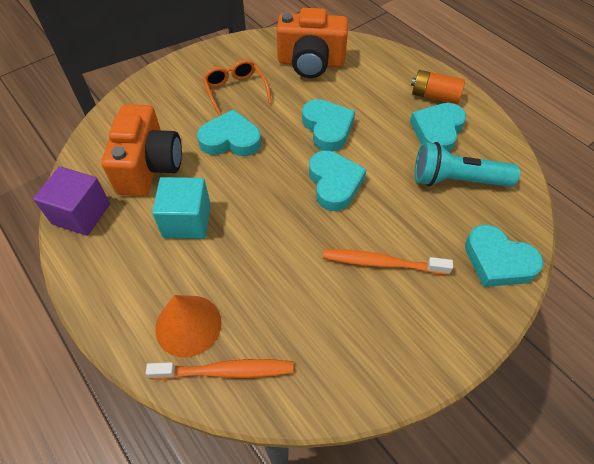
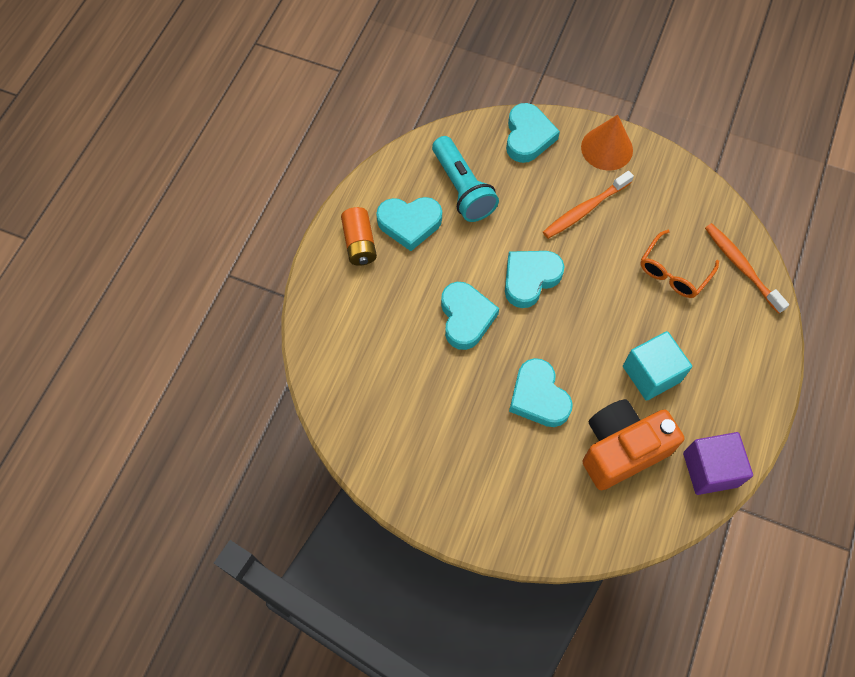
camera: 120 degrees left, 10 degrees up
(188, 325) = (731, 311): orange cone -> orange cone (607, 148)
(235, 91) = (469, 435): orange glasses -> orange glasses (673, 272)
(311, 63) = (375, 384): orange camera -> none
(327, 128) = (466, 317): turquoise heart -> turquoise heart turned 135 degrees clockwise
(381, 263) = (585, 210): orange toothbrush -> orange toothbrush turned 75 degrees clockwise

